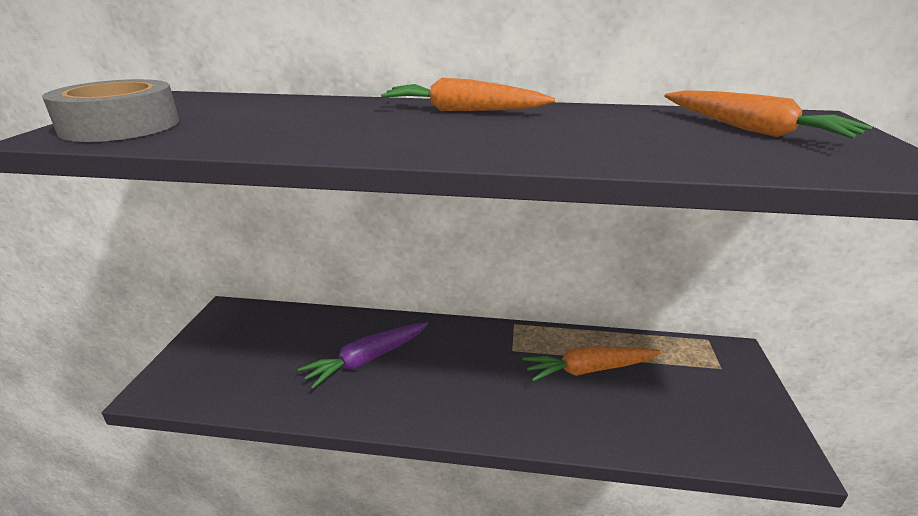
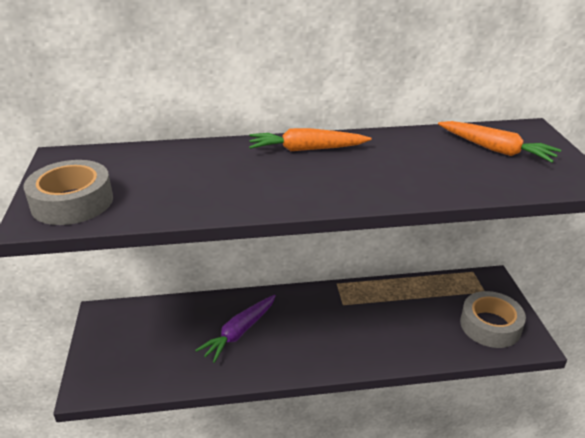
camera: 15 degrees left, 5 degrees up
(588, 370) = (400, 309): orange carrot -> none
(720, 416) = (490, 325): none -> grey tape

